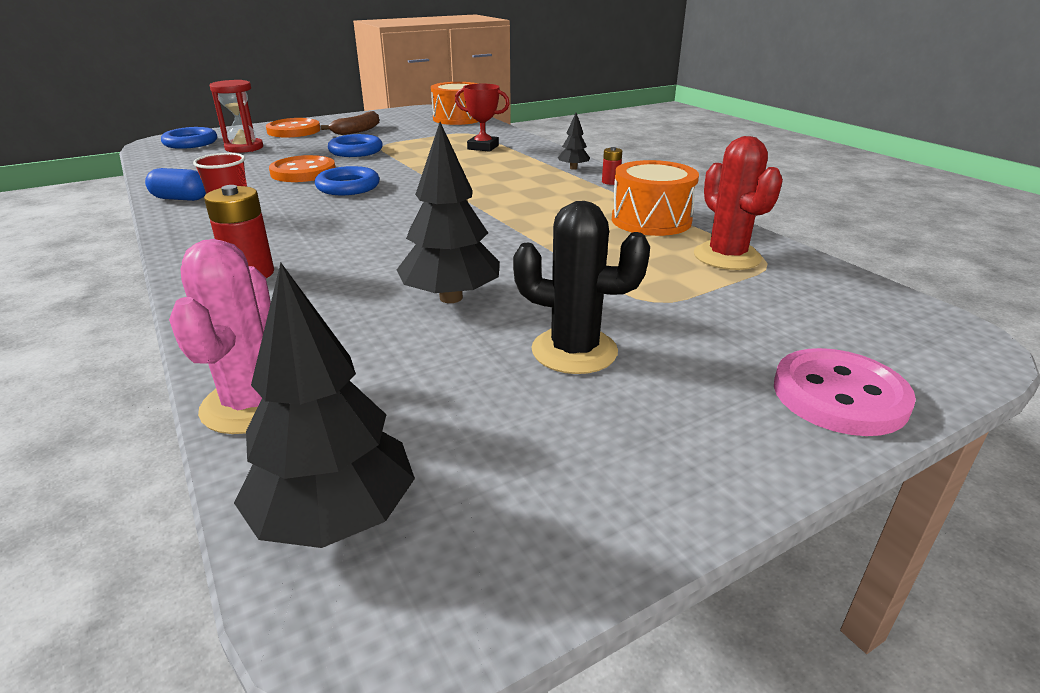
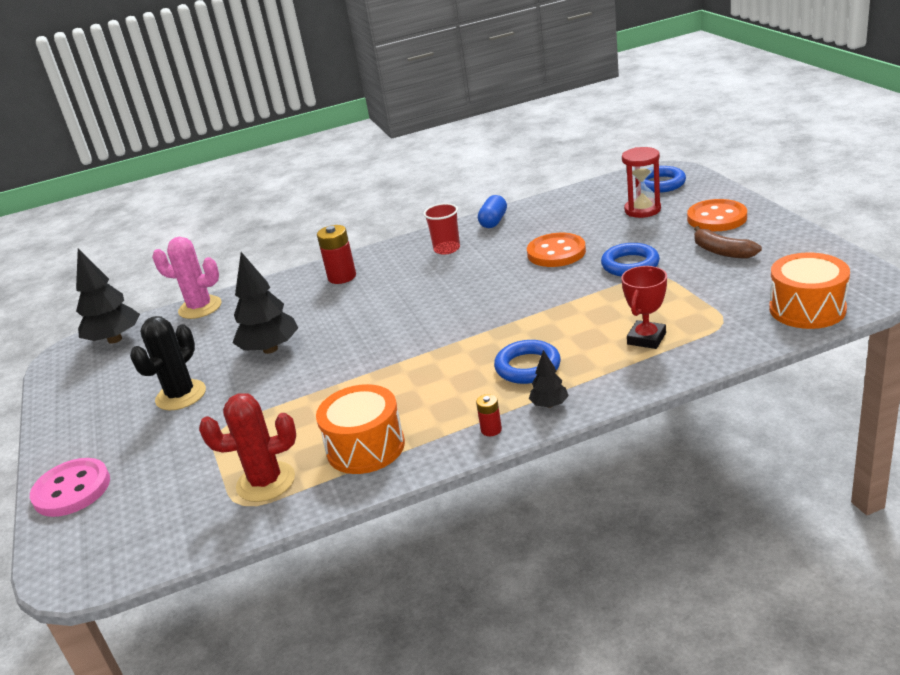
camera: 105 degrees right, 0 degrees up
(348, 187) = (508, 280): blue ring -> blue ring (528, 367)

